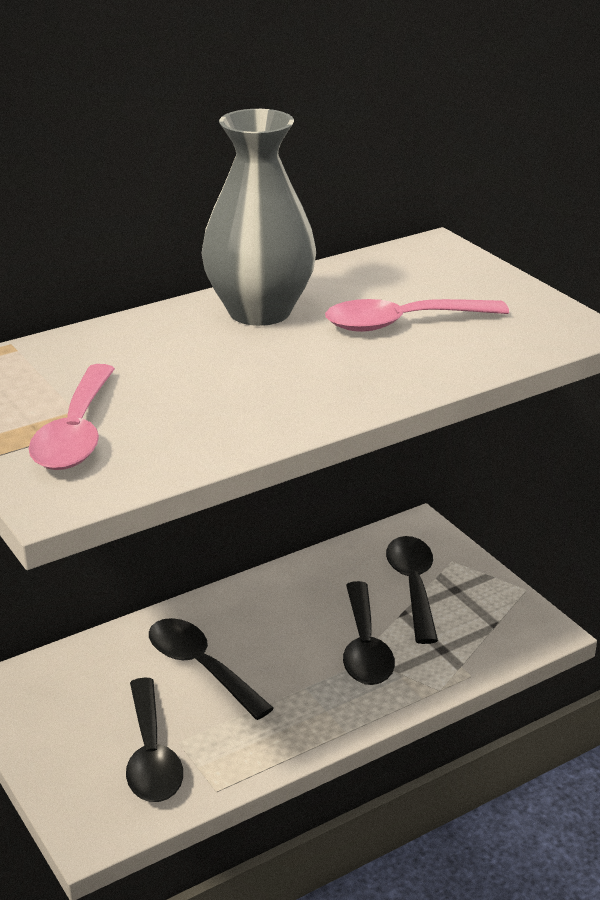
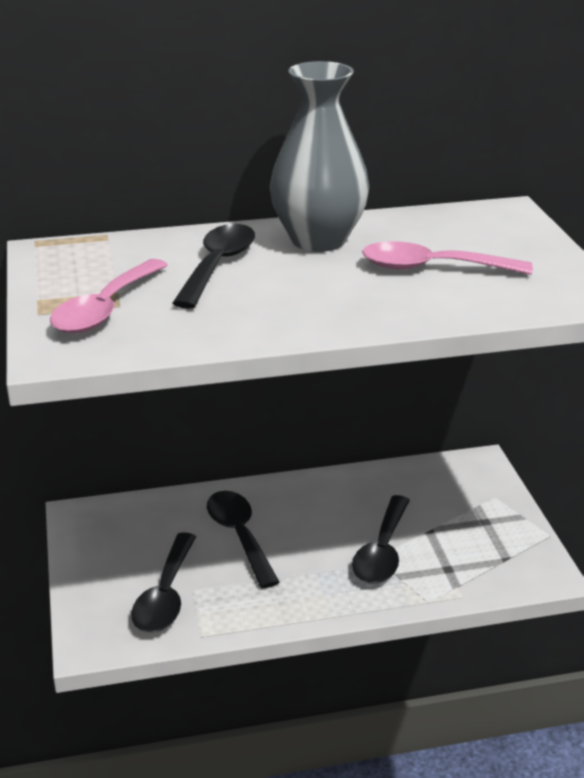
camera: 20 degrees right, 0 degrees up
(413, 586) = (450, 511): black spoon -> black spoon (218, 266)

